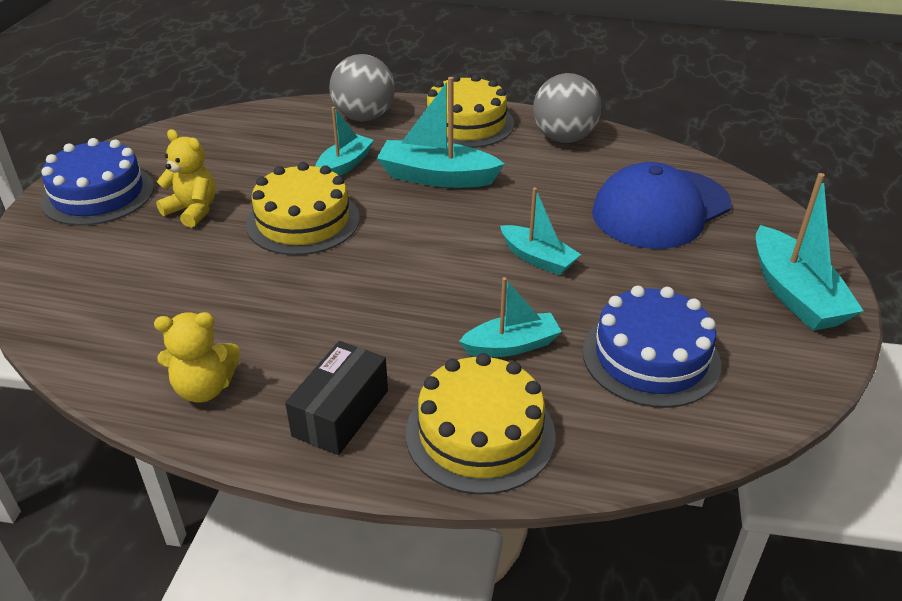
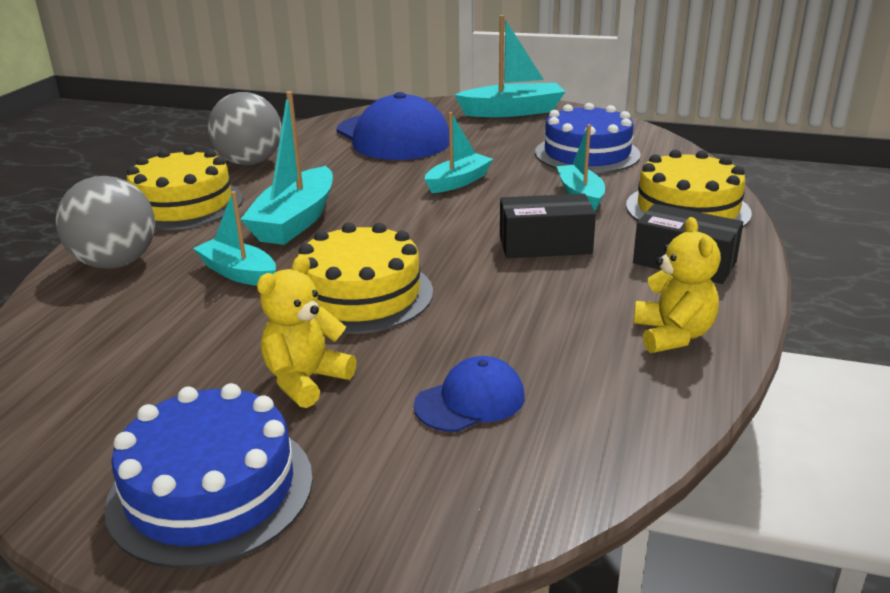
camera: 85 degrees left, 10 degrees down
(147, 278) = (470, 401): none -> blue cap
(386, 316) = (545, 245): none -> black box

